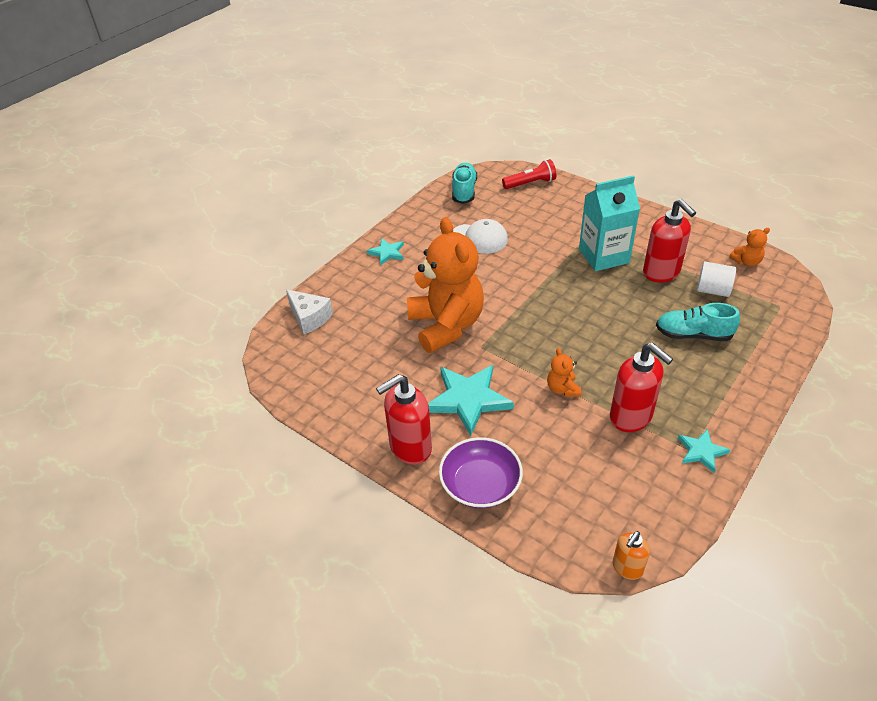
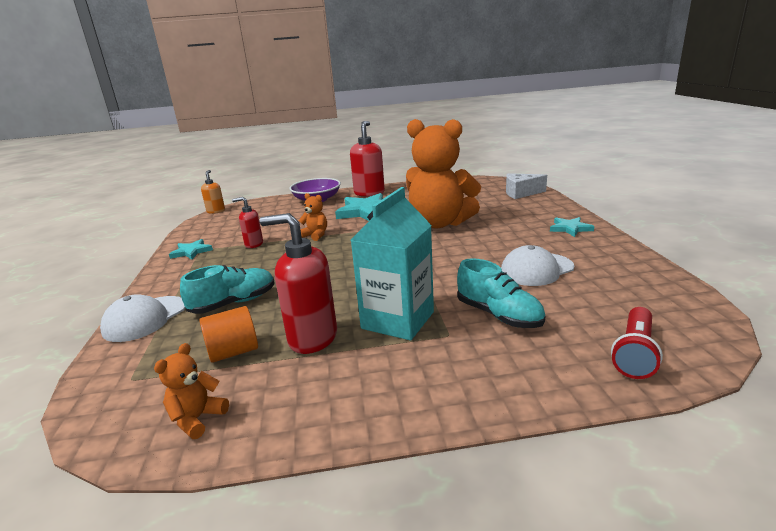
camera: 135 degrees right, 20 degrees down
(464, 191) = (661, 297): turquoise shoe -> turquoise shoe (499, 315)
(631, 417) = (254, 244): red soap dispenser -> red soap dispenser, size x0.56
(712, 290) = (233, 352): white cylinder -> orange cylinder
(766, 360) = (145, 318): none -> white cap

